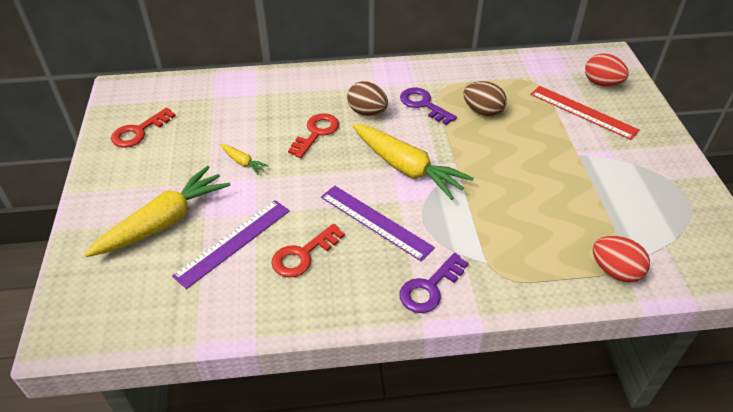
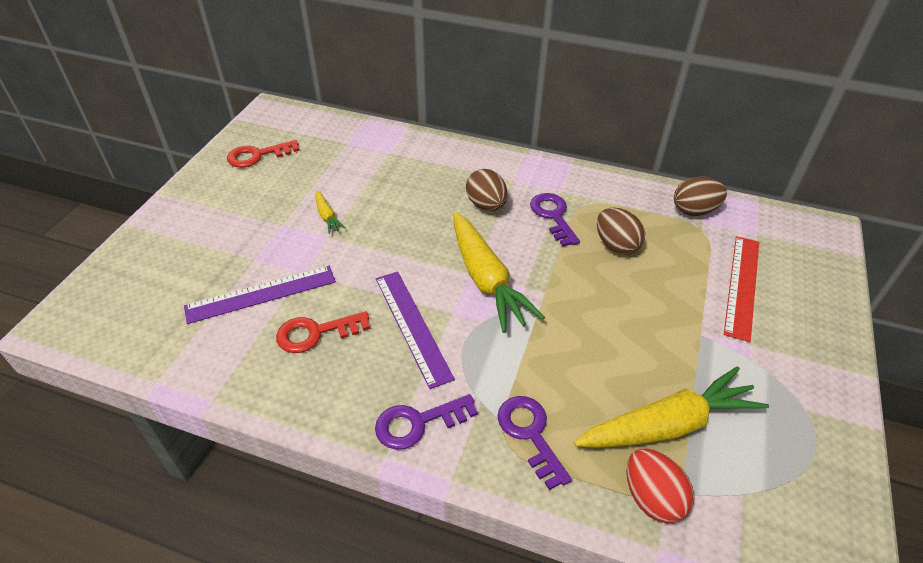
camera: 25 degrees right, 0 degrees up
(164, 222) = (216, 250): yellow carrot -> yellow carrot (668, 425)
(316, 133) = (419, 210): red key -> none
(512, 263) = (530, 434): none -> purple key
(519, 69) = (694, 211): none -> brown egg
(583, 112) = (742, 285): red ruler -> red ruler turned 45 degrees clockwise
(601, 83) = (791, 259): red egg -> none

